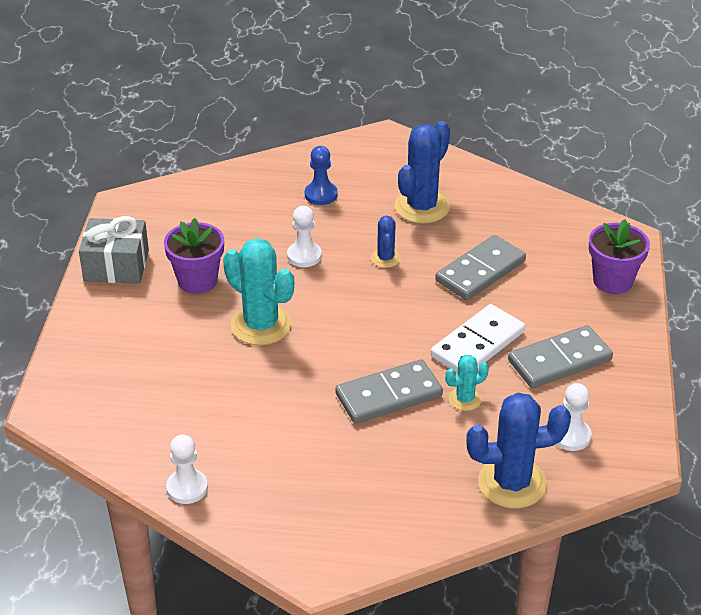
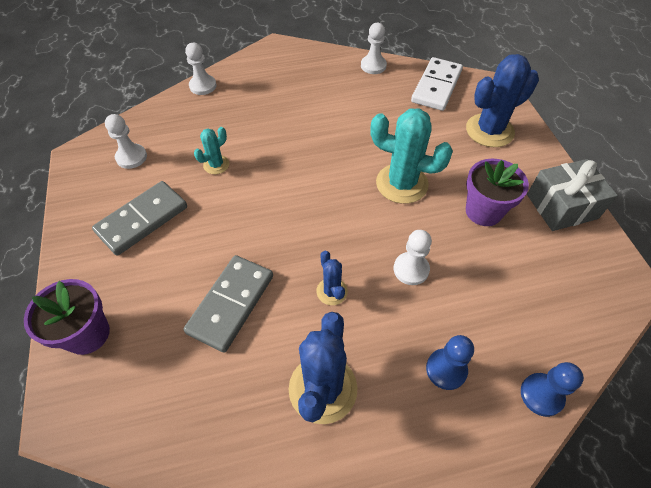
camera: 160 degrees right, 15 degrees up
(261, 168) = (541, 395): none -> blue pawn
(389, 395) = (274, 153): grey domino -> none
(458, 522) = (203, 86): none -> white pawn
(477, 344) = (216, 216): white domino -> white domino (436, 86)
(512, 483) = (171, 116): blue cactus -> blue cactus (489, 130)

